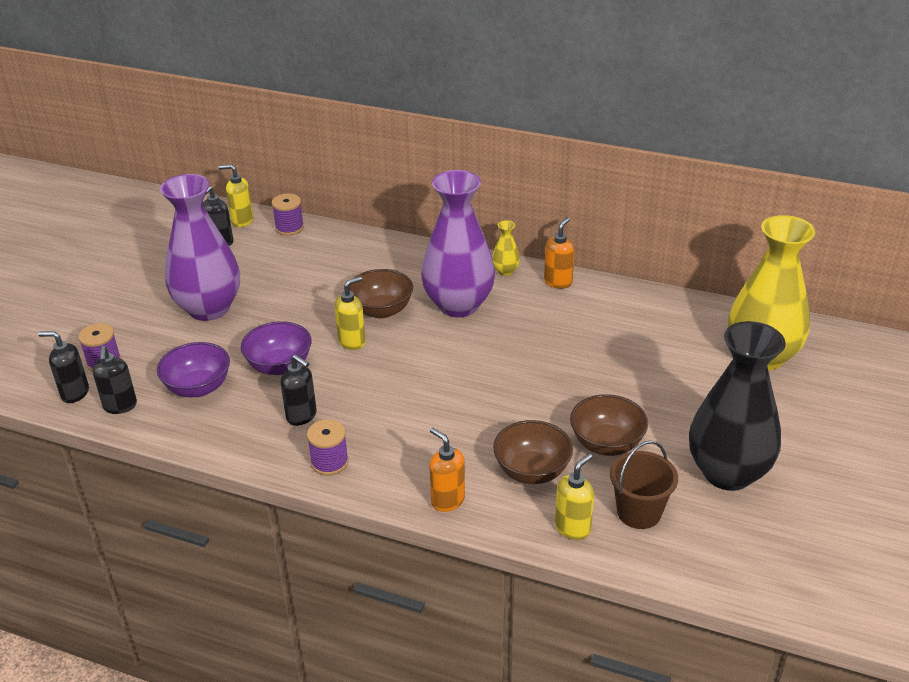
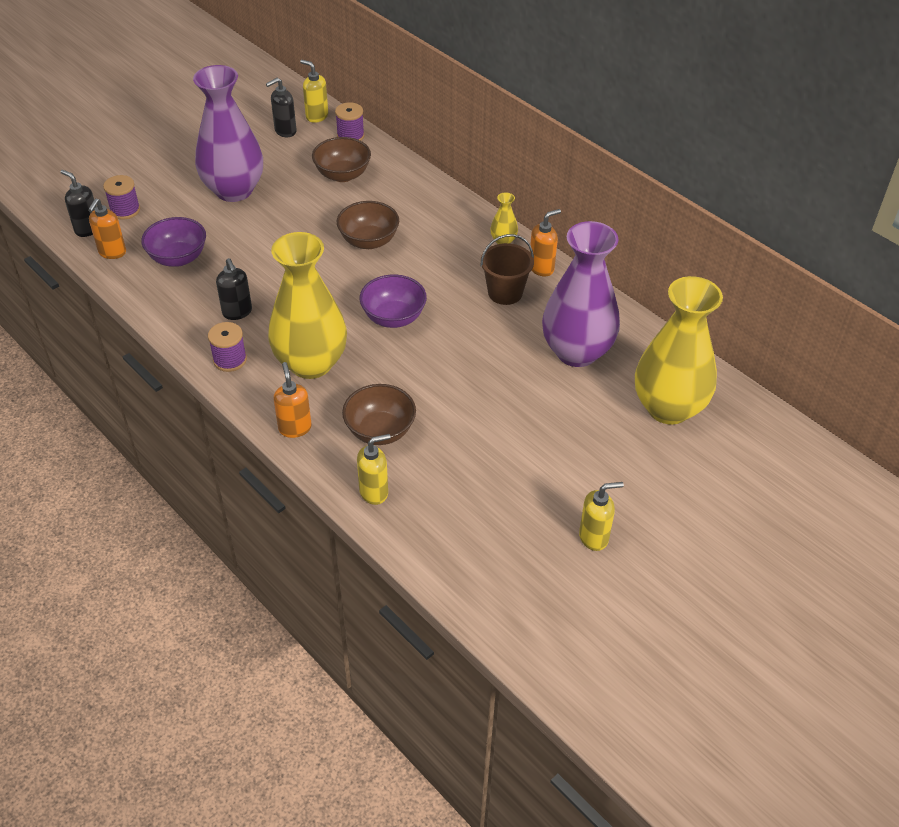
camera: 25 degrees right, 10 degrees up
(120, 406) = (112, 252): black soap dispenser -> orange soap dispenser
(279, 366) = (251, 262): purple bowl -> purple bowl (393, 317)
(352, 342) = (323, 261): yellow soap dispenser -> yellow soap dispenser (594, 537)
(414, 436) = (311, 363): none -> yellow vase
(458, 305) = (437, 259): purple vase -> purple vase (576, 352)
(606, 444) = (461, 432): brown bowl -> brown bowl (342, 175)
(639, 512) = (438, 502): brown bucket -> brown bucket (505, 293)
(727, 473) = (543, 500): black vase -> none

